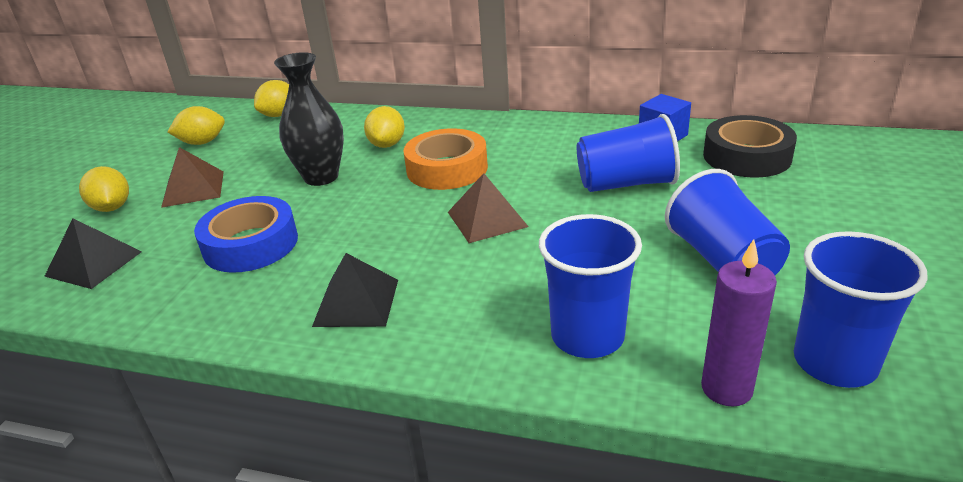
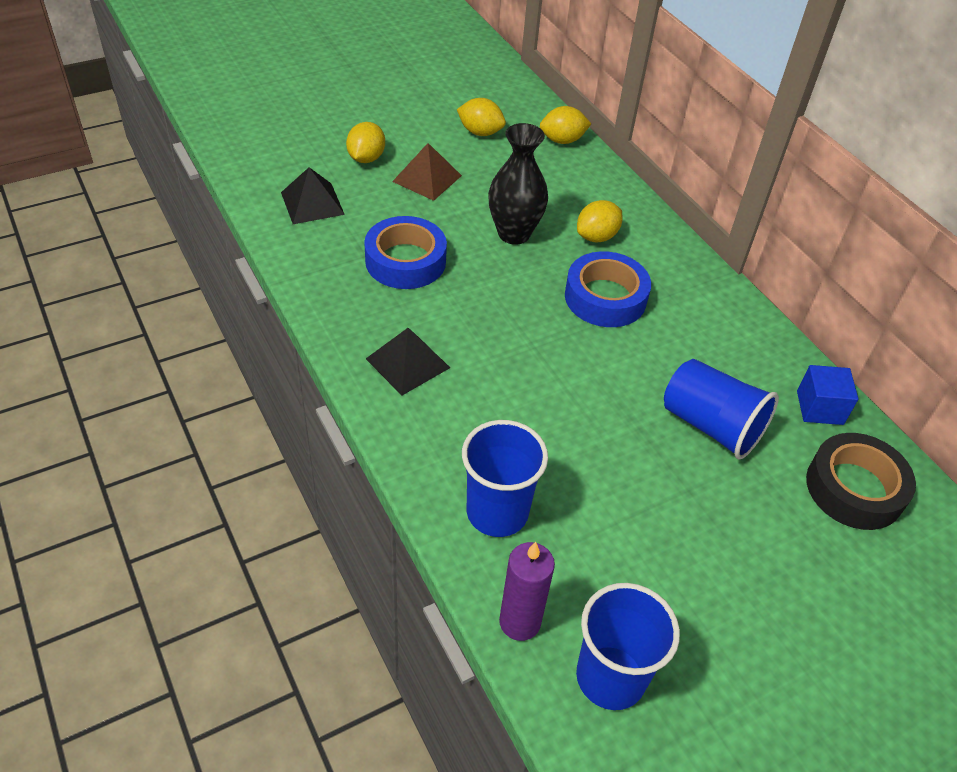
camera: 40 degrees right, 15 degrees up
(447, 169) = (605, 297): orange tape -> blue tape
(487, 219) = (567, 368): brown pyramid -> none
(722, 261) = (668, 548): blue cup -> none

